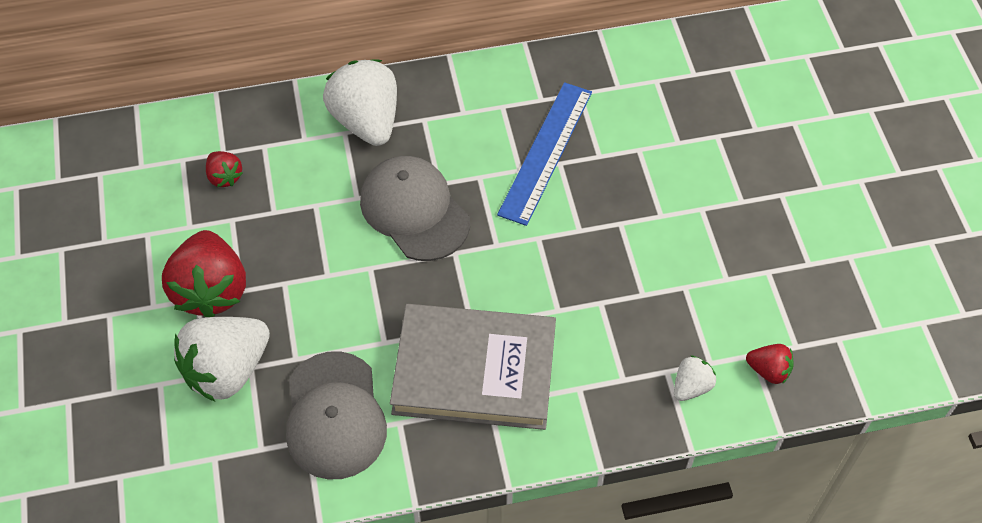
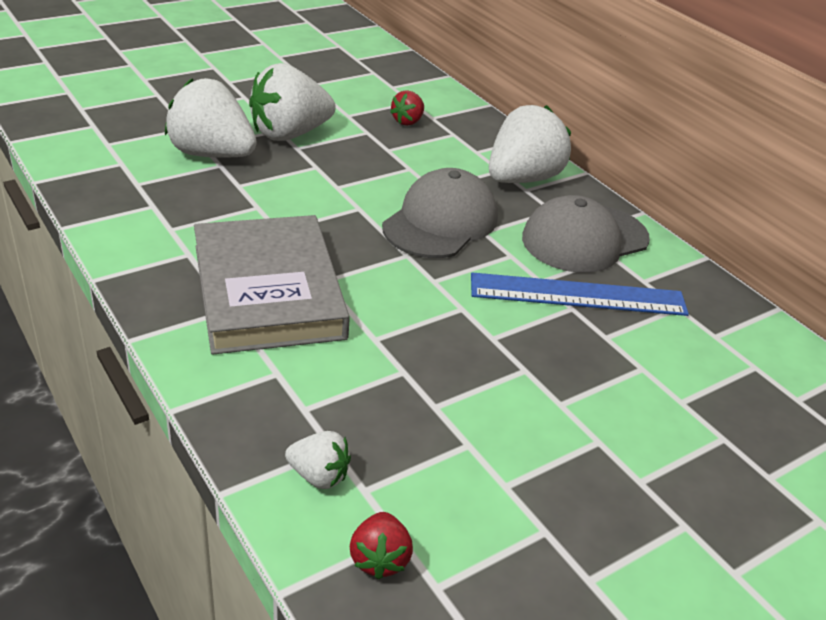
camera: 65 degrees right, 20 degrees down
(211, 290) = (289, 134): red strawberry -> white strawberry
(334, 416) = (183, 215): grey cap -> grey cap (584, 239)

